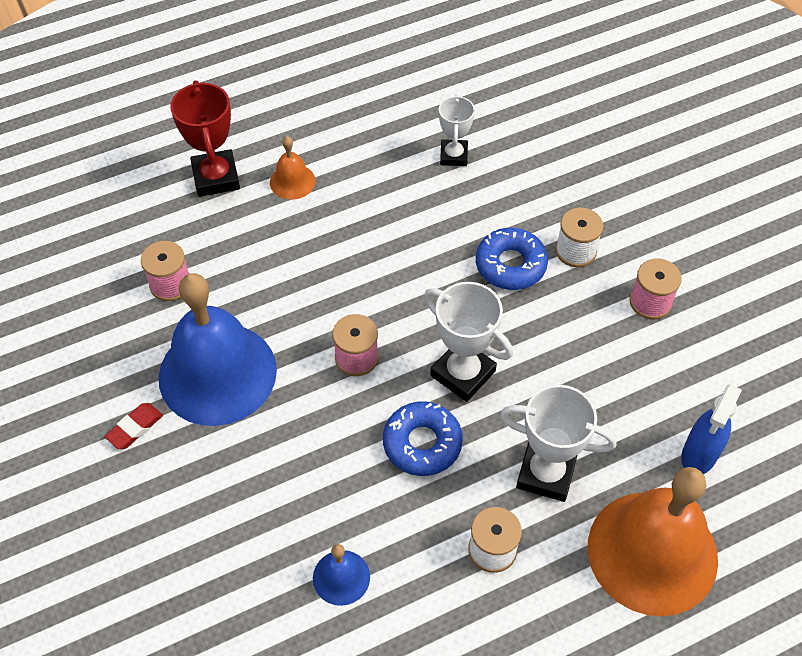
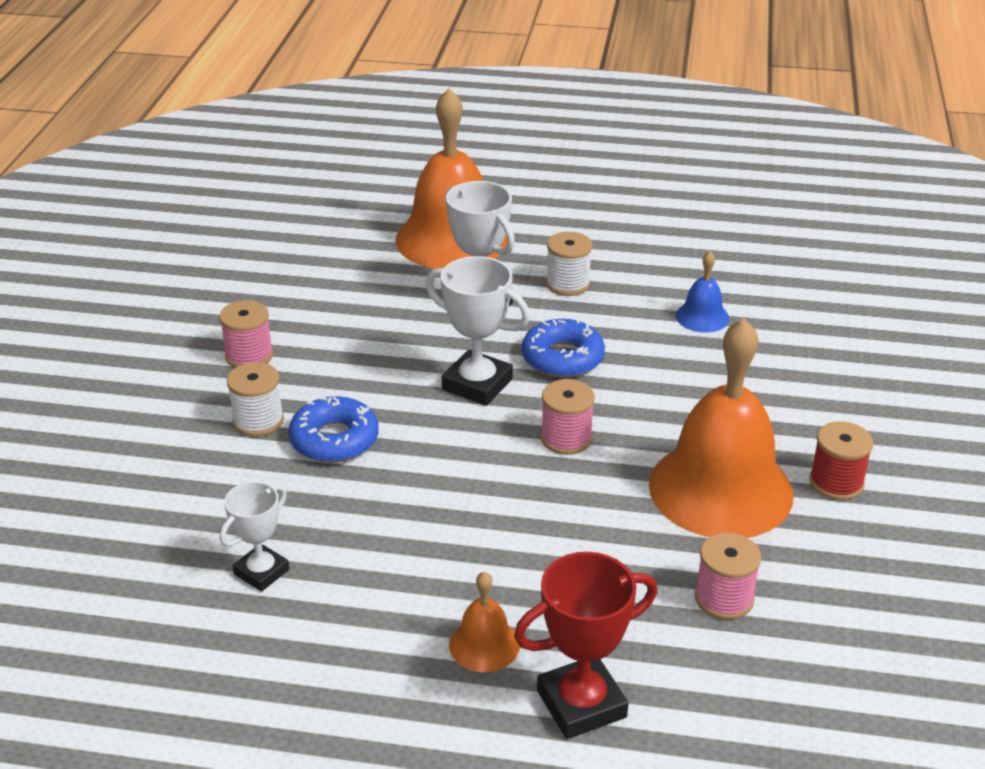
camera: 145 degrees left, 20 degrees down
(135, 428) = (836, 483): red eraser -> red spool
(216, 177) = (581, 704): red trophy -> red trophy turned 45 degrees clockwise
(217, 373) = (720, 489): blue bell -> orange bell
(463, 373) = (477, 384): white trophy -> white trophy turned 45 degrees counterclockwise
(699, 455) = (350, 263): blue spray bottle -> none

